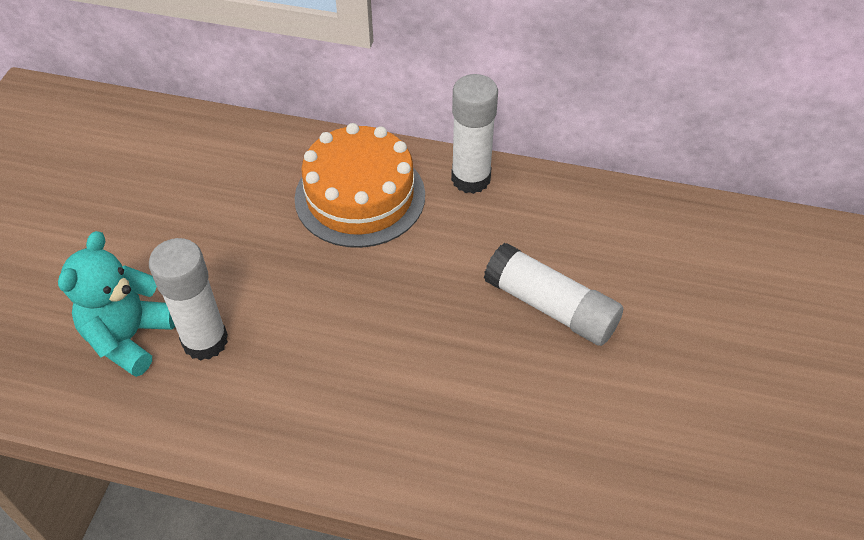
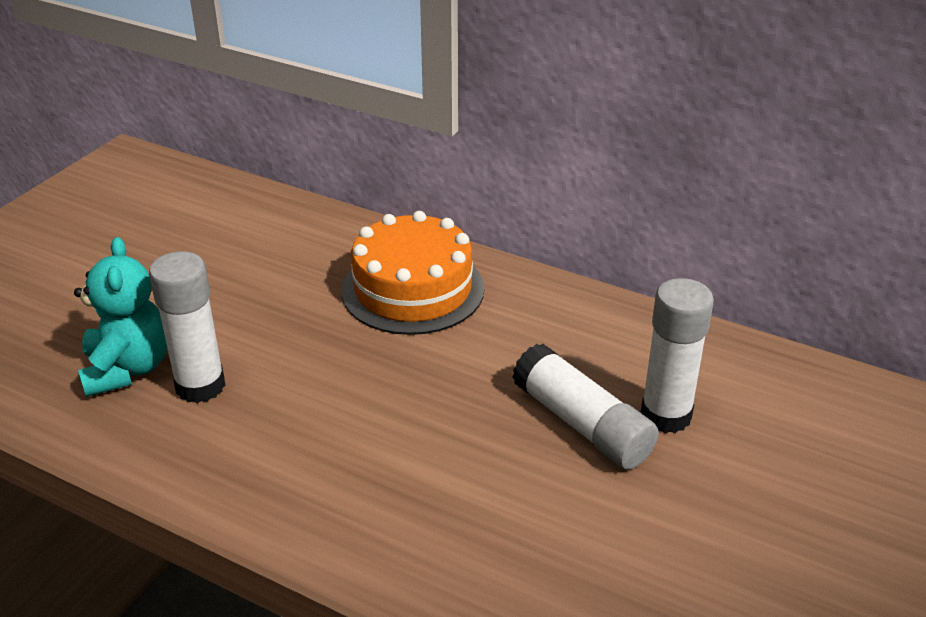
camera: 15 degrees right, 15 degrees down
(129, 337) = (127, 369): turquoise teddy bear -> turquoise teddy bear turned 135 degrees clockwise
(471, 179) = (538, 293): white glue stick -> white glue stick (666, 415)

